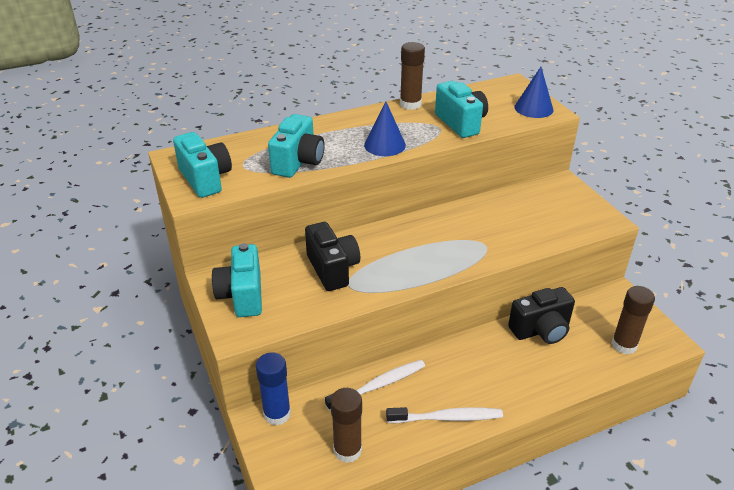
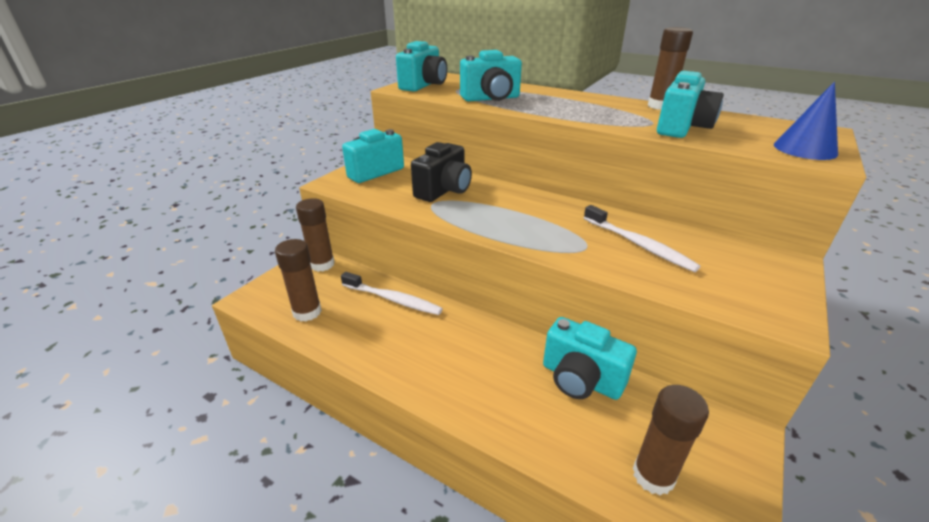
camera: 55 degrees right, 5 degrees down
(277, 414) = (322, 264): blue glue stick -> brown glue stick
(384, 145) = (575, 113): blue cone -> none
(447, 418) = (387, 356): white toothbrush -> white toothbrush (639, 244)
(541, 330) = (581, 379): black camera -> turquoise camera

